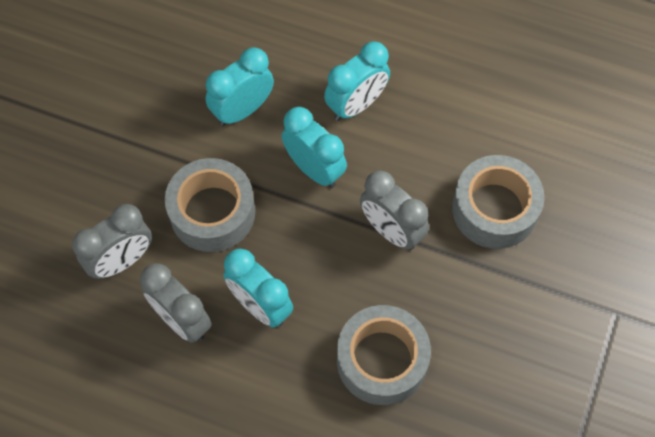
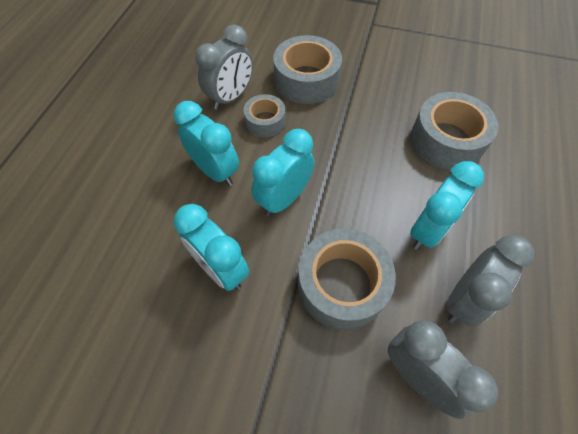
camera: 95 degrees left, 5 degrees down
(391, 230) = (335, 140): grey clock -> grey clock (230, 97)
(425, 157) = (265, 121): none -> grey tape

